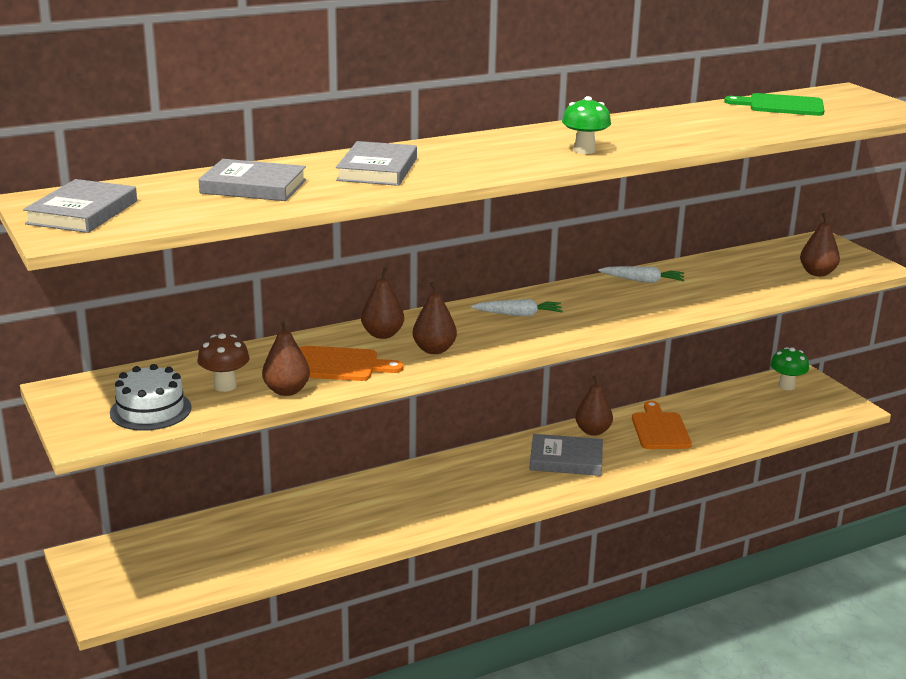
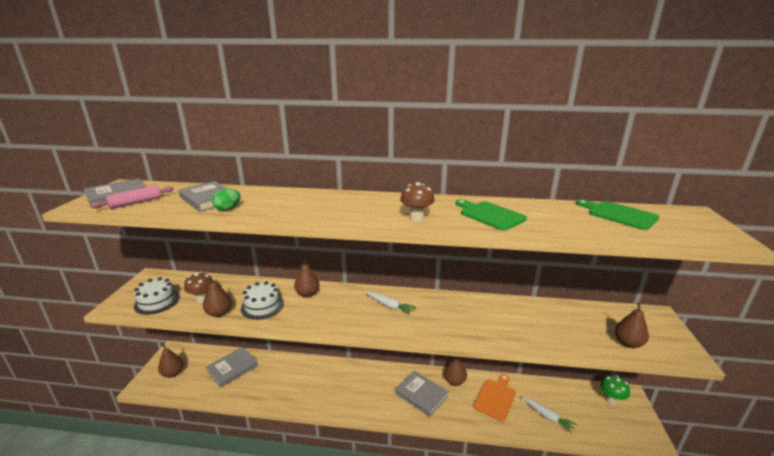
camera: 35 degrees right, 0 degrees up
(146, 213) = (135, 203): none -> pink rolling pin
(318, 190) = (228, 209): none -> green egg
(339, 365) = (262, 306): orange cutting board -> white cake
(377, 169) = (281, 203): grey book -> grey book (232, 368)
(434, 350) = (316, 314): brown pear -> brown pear (173, 373)
(584, 150) = (416, 218): green mushroom -> brown mushroom
(642, 281) = (491, 307): white carrot -> white carrot (547, 416)
(657, 131) = (490, 215): none -> green cutting board

